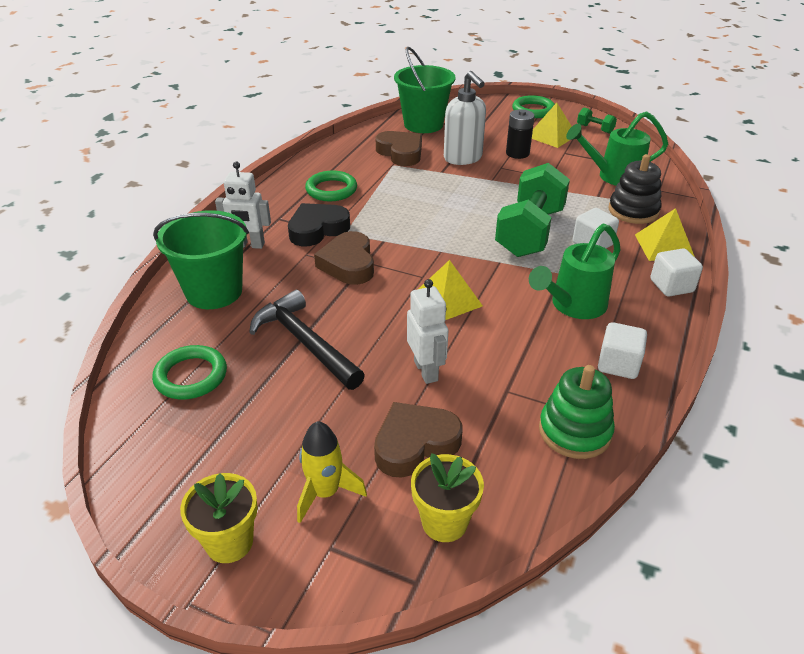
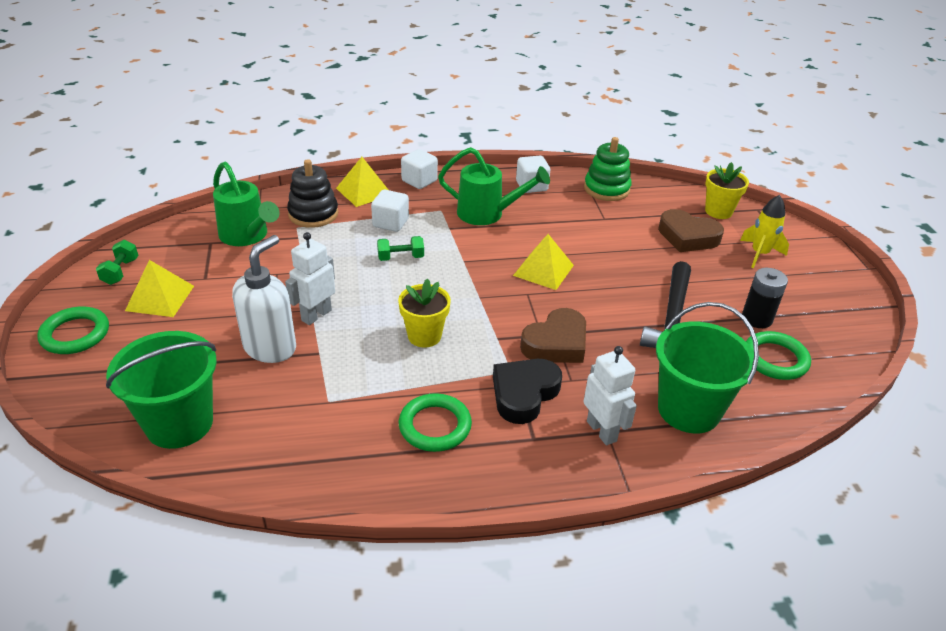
camera: 125 degrees left, 0 degrees up
(229, 542) = (829, 272): yellow flower pot -> yellow flower pot (424, 336)
(317, 229) = (524, 394): black heart -> black heart turned 105 degrees clockwise
(401, 153) = (290, 408): brown heart -> none
(426, 371) = (627, 253): white robot -> white robot (316, 315)
(517, 153) = (228, 310): black battery -> black battery (757, 318)
(530, 232) = (400, 257): green dumbbell -> green dumbbell, size x0.43

